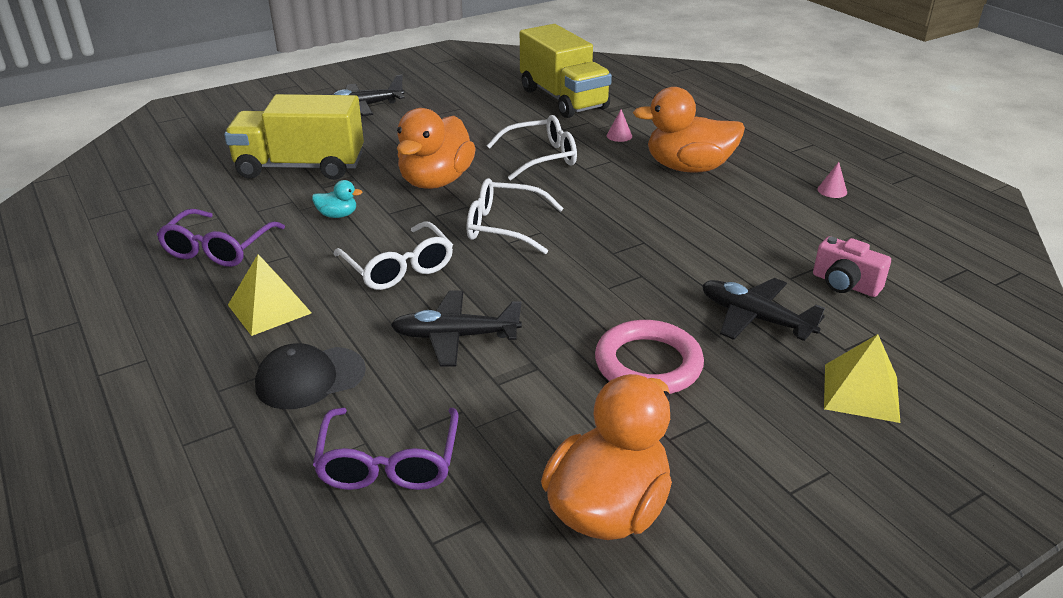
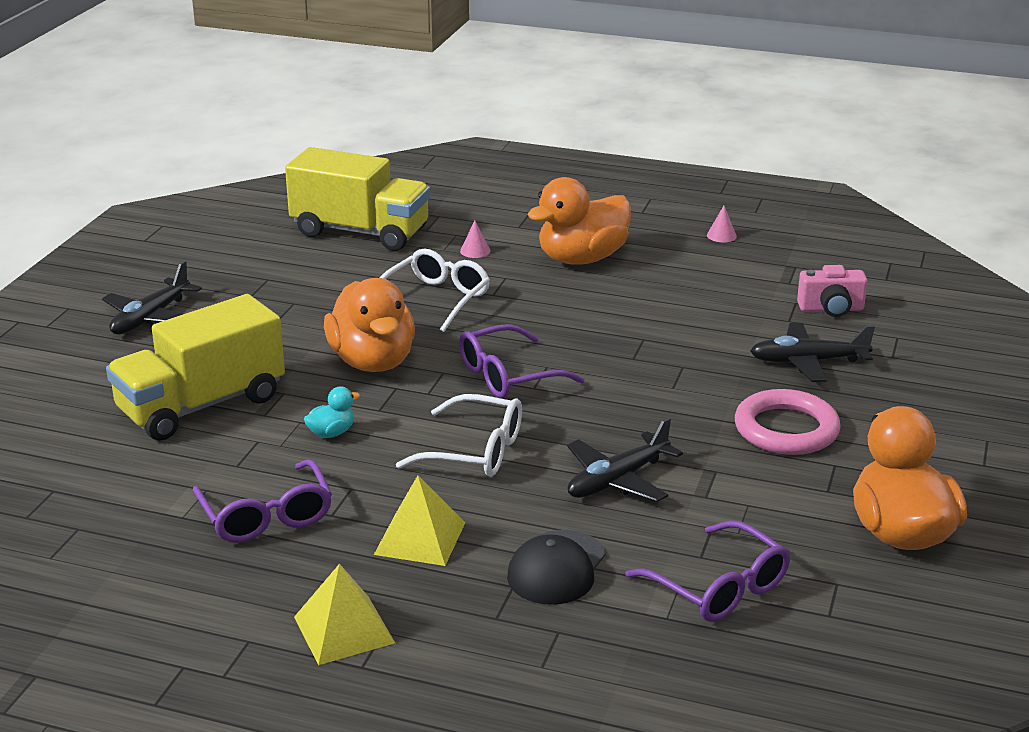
camera: 40 degrees left, 5 degrees down
(504, 227) = (508, 376): white glasses -> purple glasses
(861, 392) = (940, 381): yellow pyramid -> yellow pyramid (344, 629)

